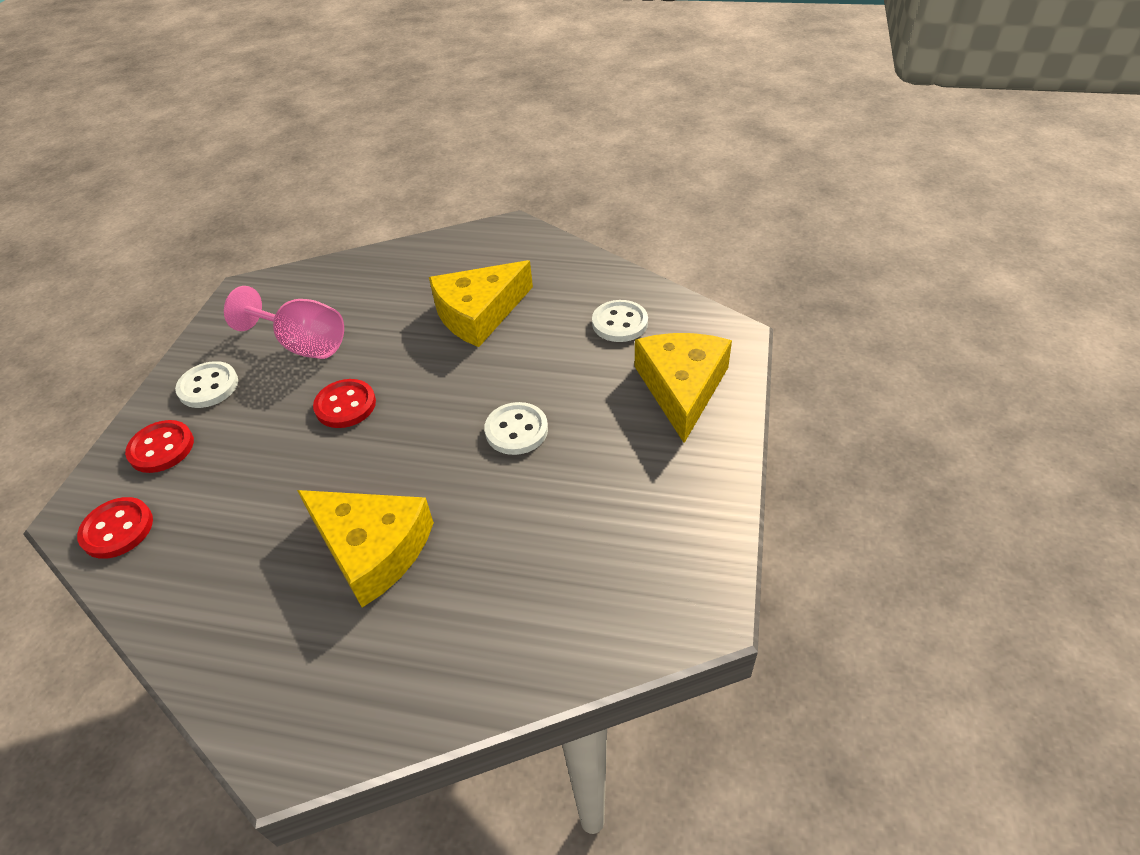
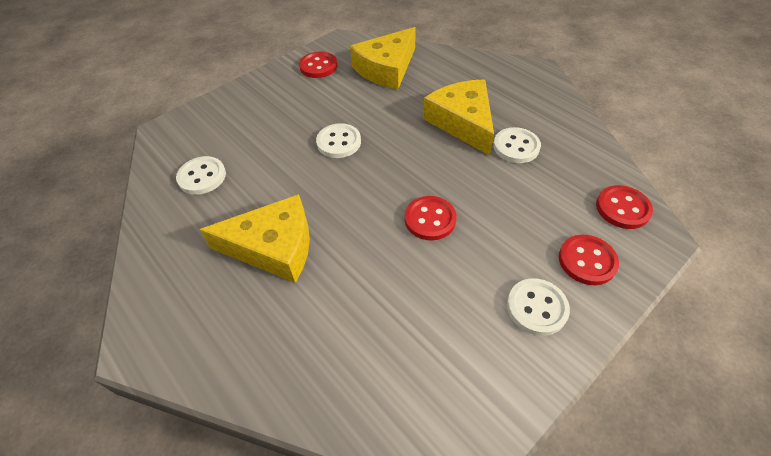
camera: 145 degrees left, 5 degrees up
(276, 548) = (516, 147): none -> white button
(303, 344) = (433, 307): pink goblet -> none
(675, 529) = (318, 66): none -> red button
(681, 387) = (230, 118): yellow cheese -> yellow cheese (386, 69)

